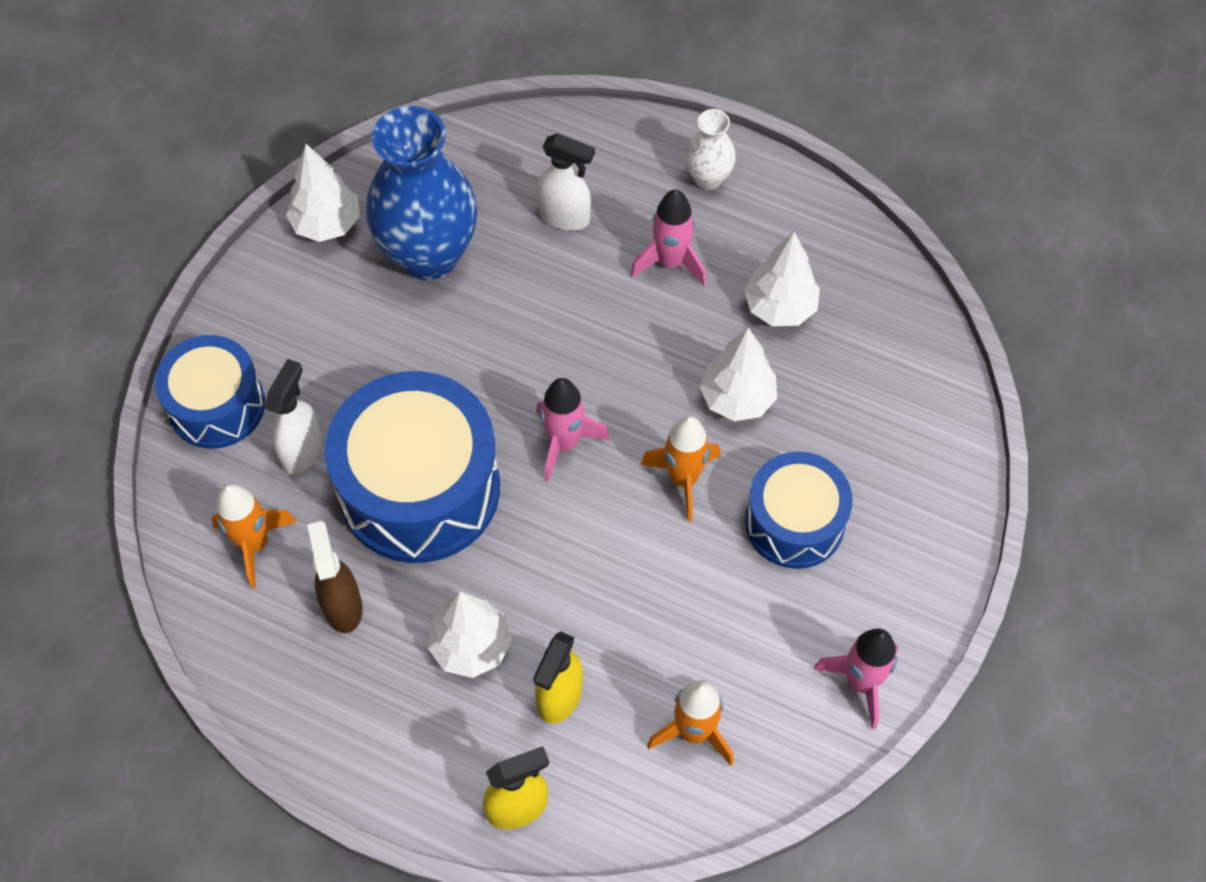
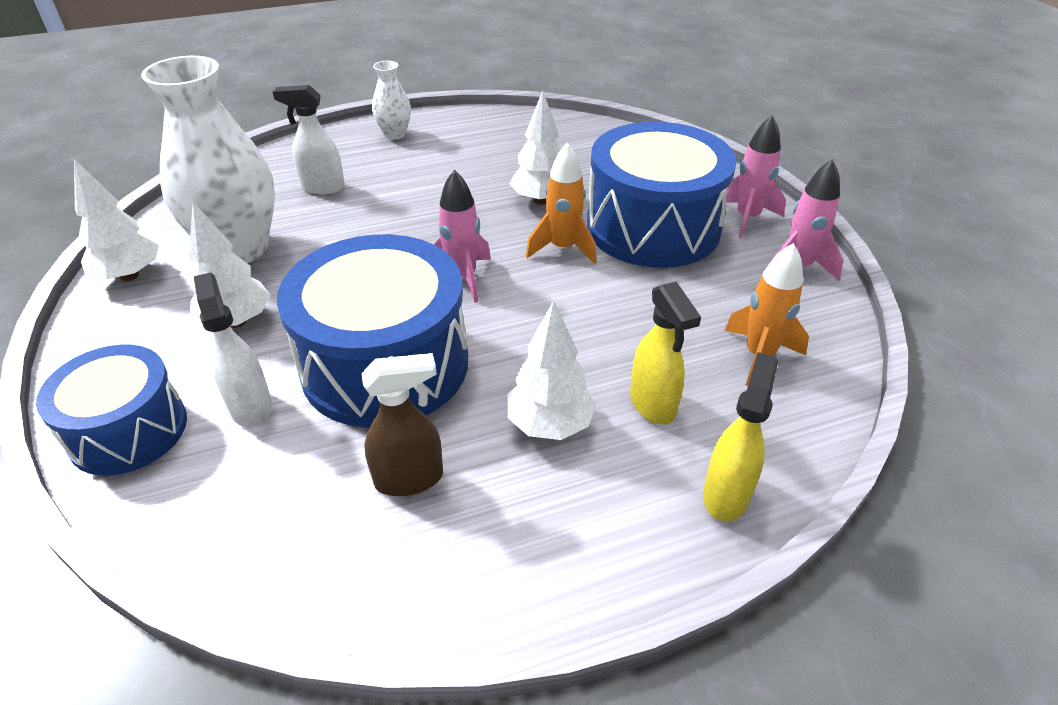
camera: 45 degrees left, 20 degrees down
(254, 544) = (272, 497): orange rocket -> none
(342, 606) = (410, 479): brown spray bottle -> brown spray bottle turned 135 degrees clockwise
(429, 255) = (239, 249): blue vase -> white vase
(565, 217) = (322, 187): white spray bottle -> white spray bottle turned 150 degrees counterclockwise
(670, 262) = (419, 172): pink rocket -> pink rocket (747, 218)
(780, 307) = (509, 157): white tree -> white tree (236, 321)
(794, 522) = (653, 227): blue drum -> blue drum, size x1.64

